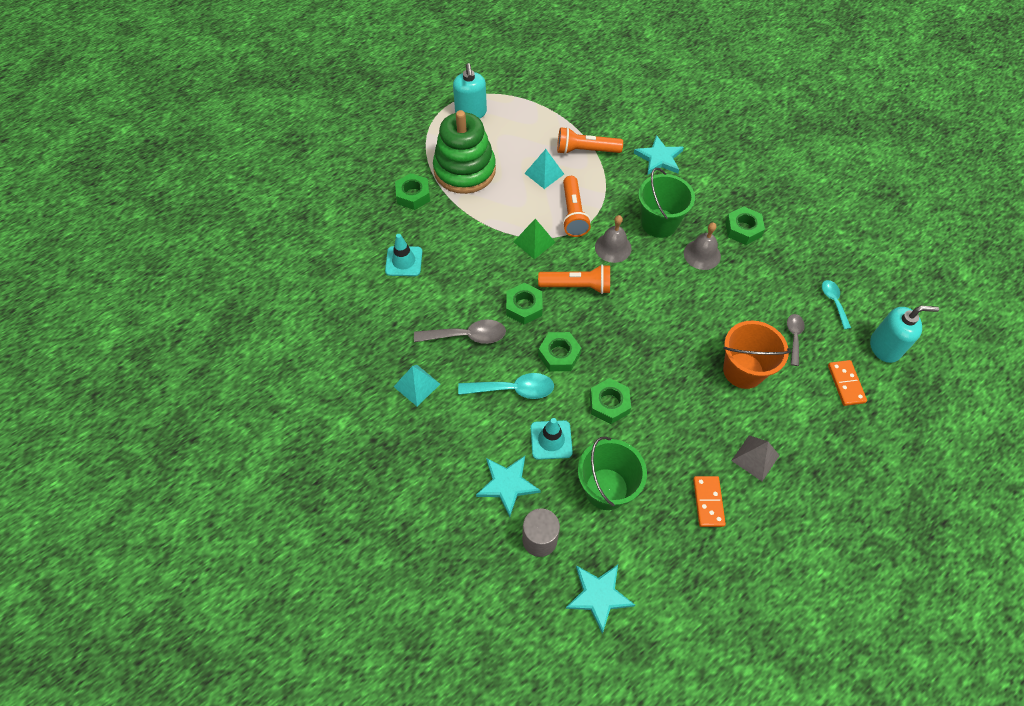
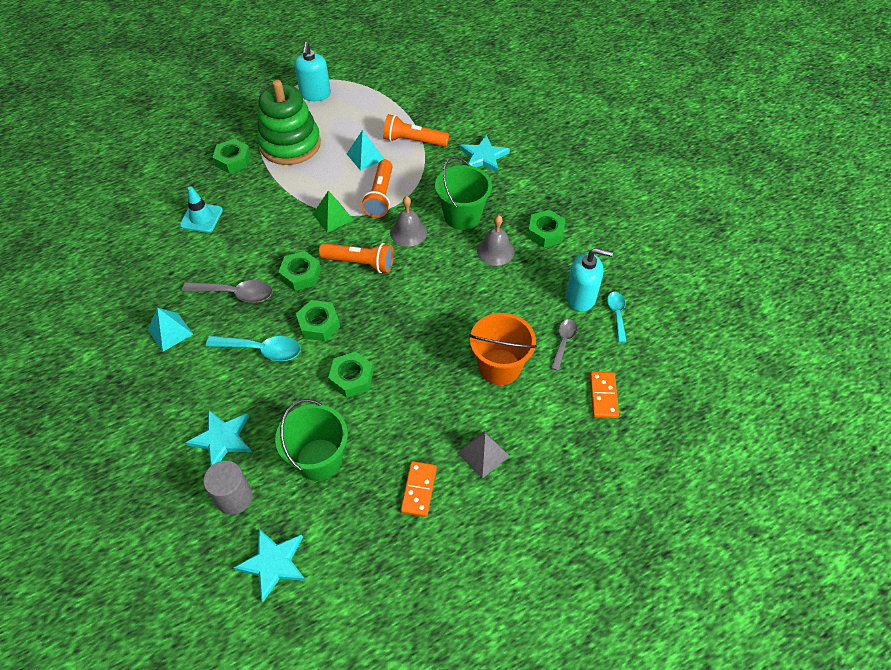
camera: 10 degrees right, 5 degrees down
(551, 440) = (281, 403): turquoise traffic cone -> none
(885, 347) = (657, 366): turquoise soap dispenser -> turquoise soap dispenser (581, 297)

